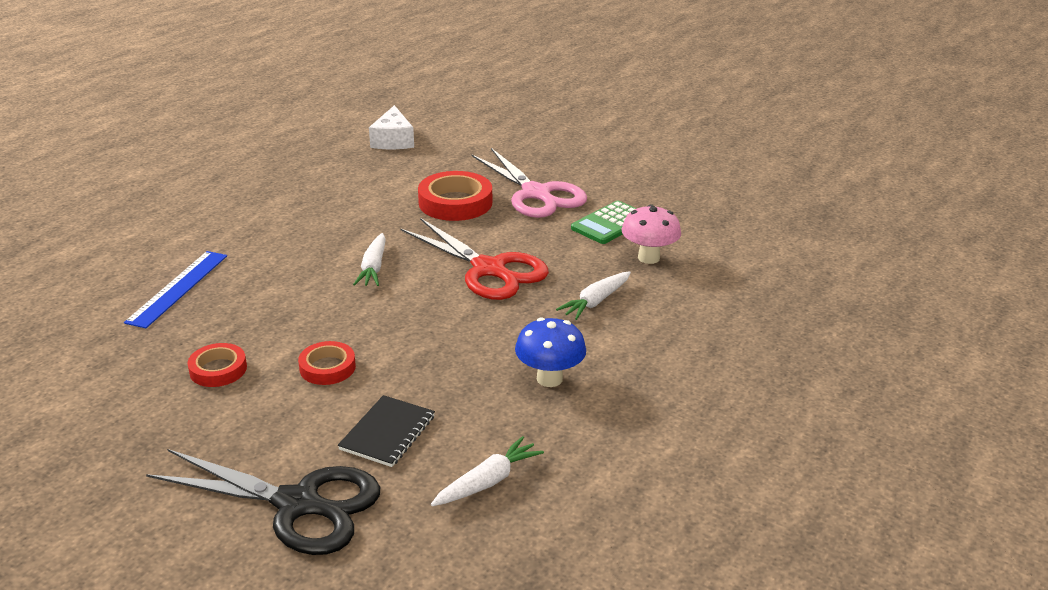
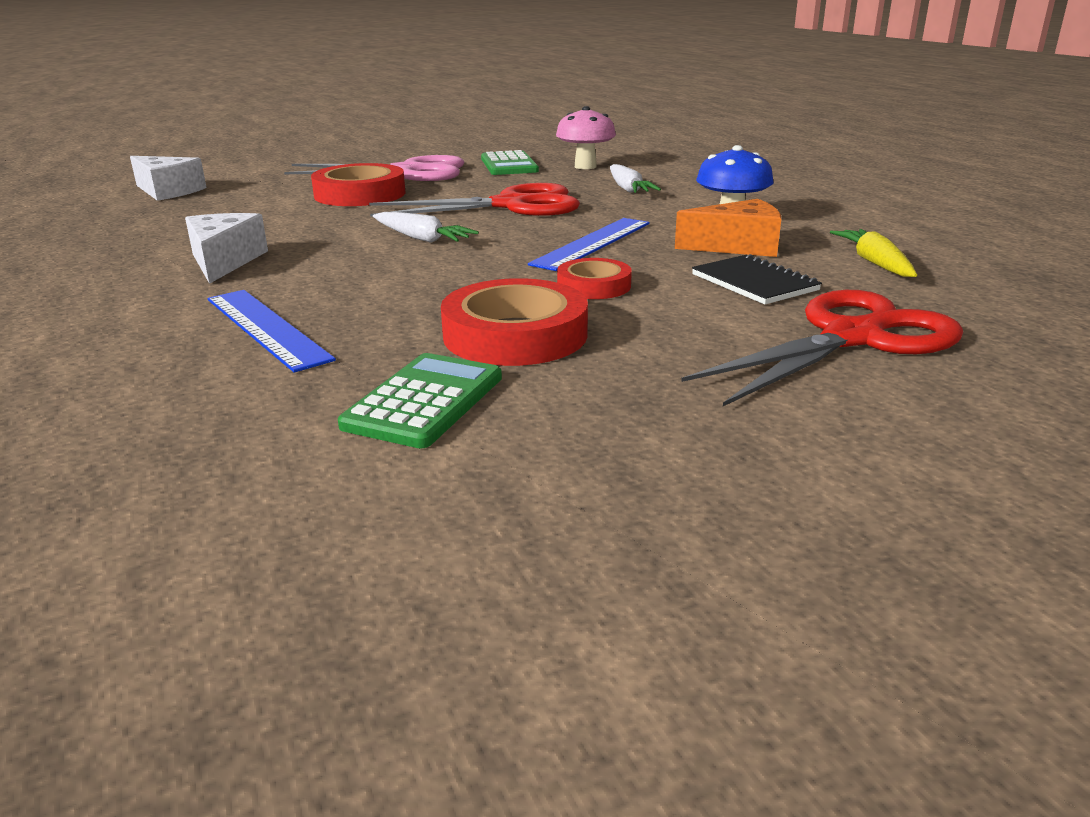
camera: 55 degrees left, 5 degrees down
(109, 376) = (424, 401): none -> green calculator
(218, 369) = (515, 335): red tape -> red tape, size x1.71
(273, 225) = (224, 261): none -> white cheese
(297, 504) = (852, 338): black scissors -> red scissors
(423, 336) = (592, 243): none -> blue ruler
(474, 402) = (738, 246): none -> orange cheese
(488, 481) = (874, 263): white carrot -> yellow carrot

